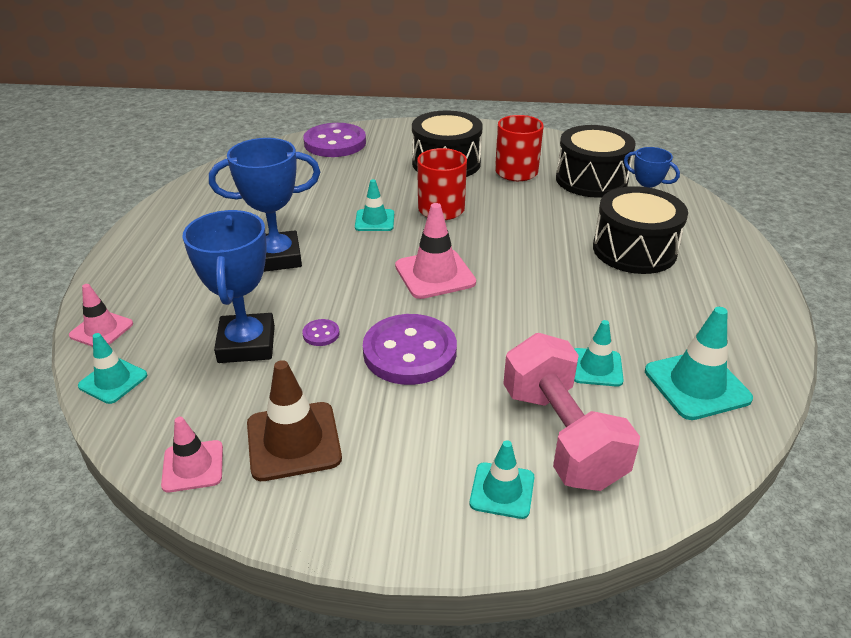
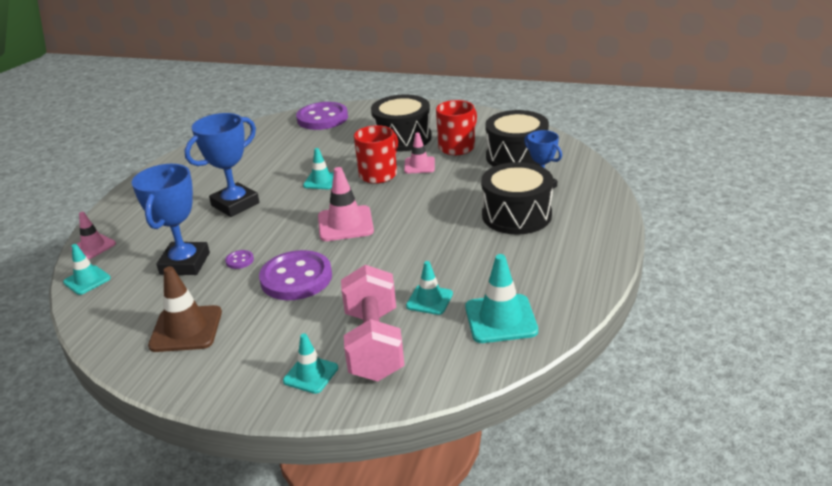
camera: 15 degrees right, 5 degrees down
(193, 466) = (114, 338): pink traffic cone -> pink traffic cone (419, 165)
(277, 257) = (235, 204): blue trophy -> blue trophy turned 45 degrees counterclockwise

